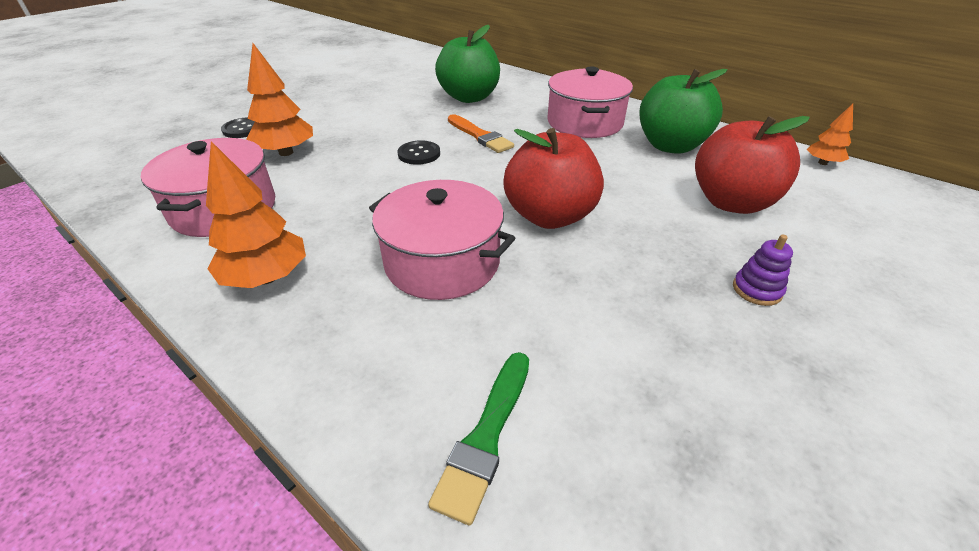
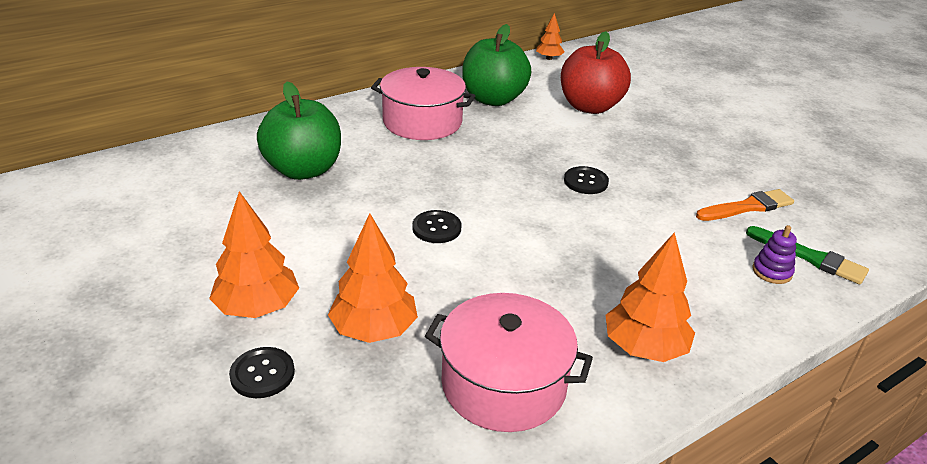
camera: 75 degrees left, 5 degrees down
(305, 116) = (257, 307): none -> orange tree
(442, 262) = (638, 245): pink pot -> none
(480, 136) = (415, 183): orange brush -> orange brush (747, 207)
(549, 216) = (585, 182): red apple -> black button
(757, 290) = (689, 134): purple stacking toy -> purple stacking toy (772, 272)

